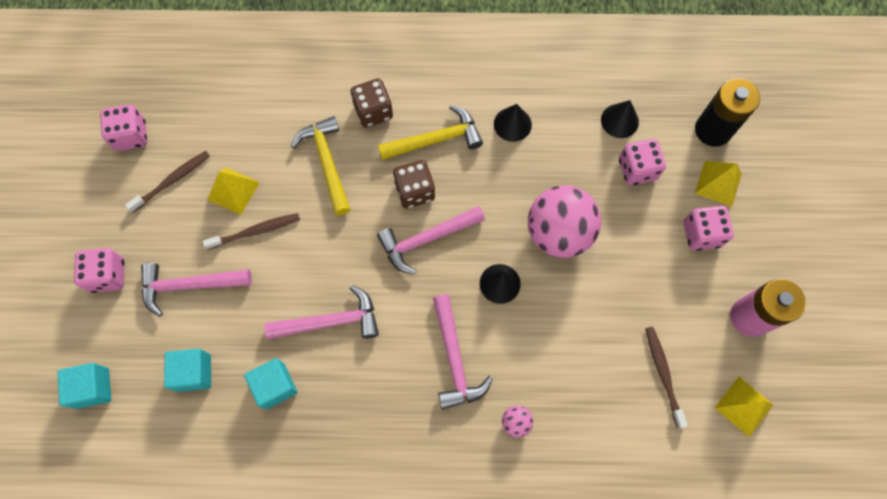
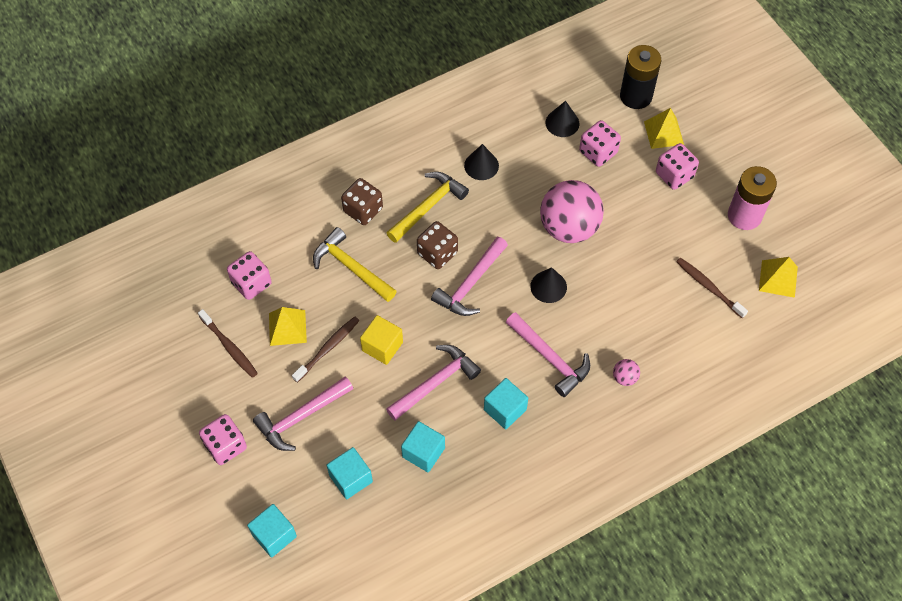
camera: 30 degrees left, 10 degrees down
(131, 136) = (167, 330): pink dice -> pink dice (251, 283)
(172, 181) = (229, 347): brown toothbrush -> brown toothbrush turned 120 degrees clockwise
(305, 257) = (382, 346): none -> yellow cube
(378, 387) = (505, 409): none -> turquoise cube

